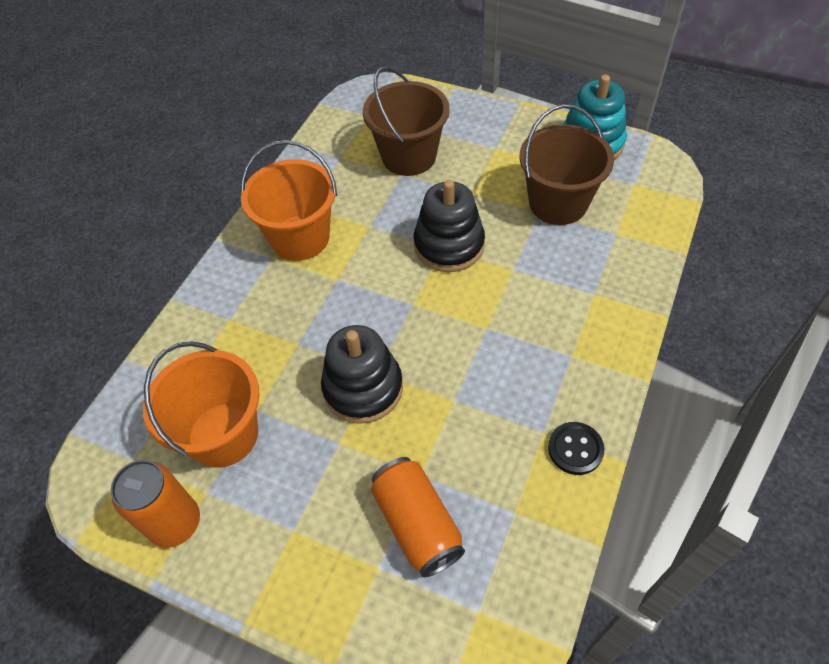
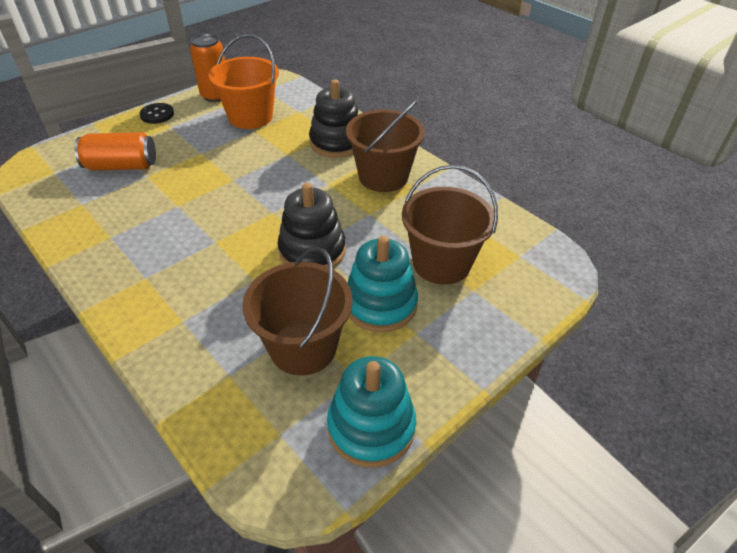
camera: 110 degrees right, 10 degrees down
(300, 237) = (383, 177): orange bucket -> brown bucket
(363, 388) = (227, 171): black stacking toy -> black stacking toy (336, 143)
(481, 176) = (380, 304): none -> turquoise stacking toy
(575, 449) = (82, 246): black button -> black button (157, 114)

